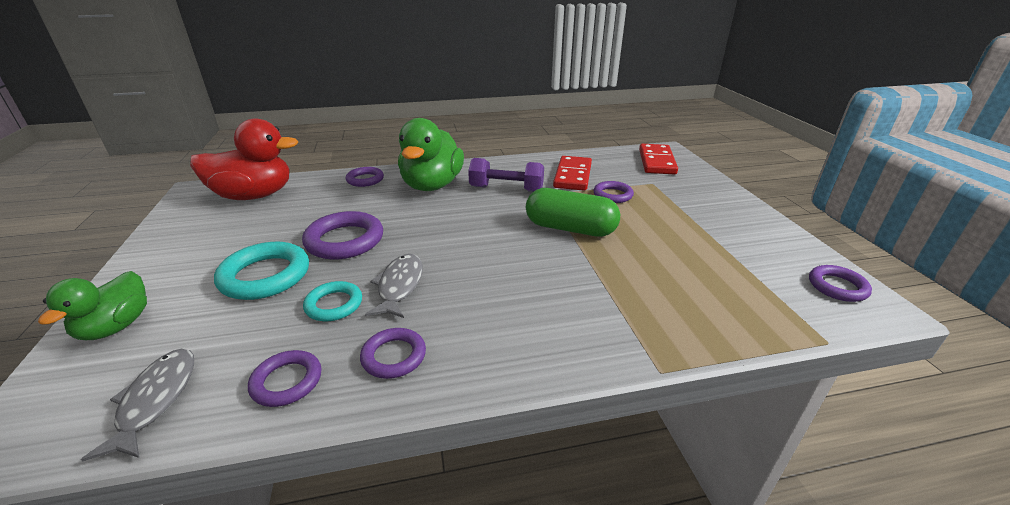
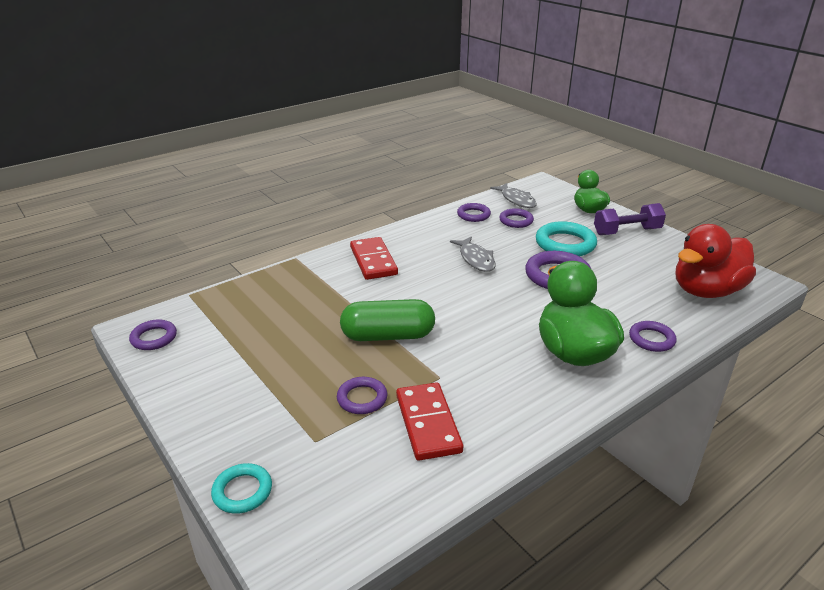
camera: 155 degrees right, 0 degrees up
(334, 305) = (499, 242): turquoise ring -> turquoise ring (242, 491)
(394, 356) = (437, 232): purple ring -> purple ring (516, 221)
(506, 189) = (489, 371): purple dumbbell -> purple dumbbell (627, 231)
(657, 162) = (313, 510): red domino -> red domino (373, 261)

